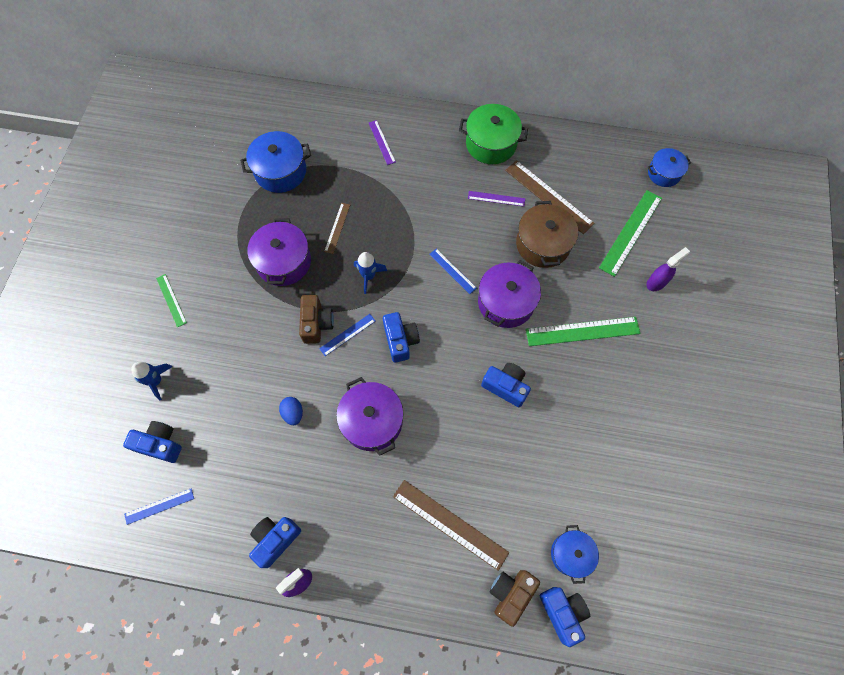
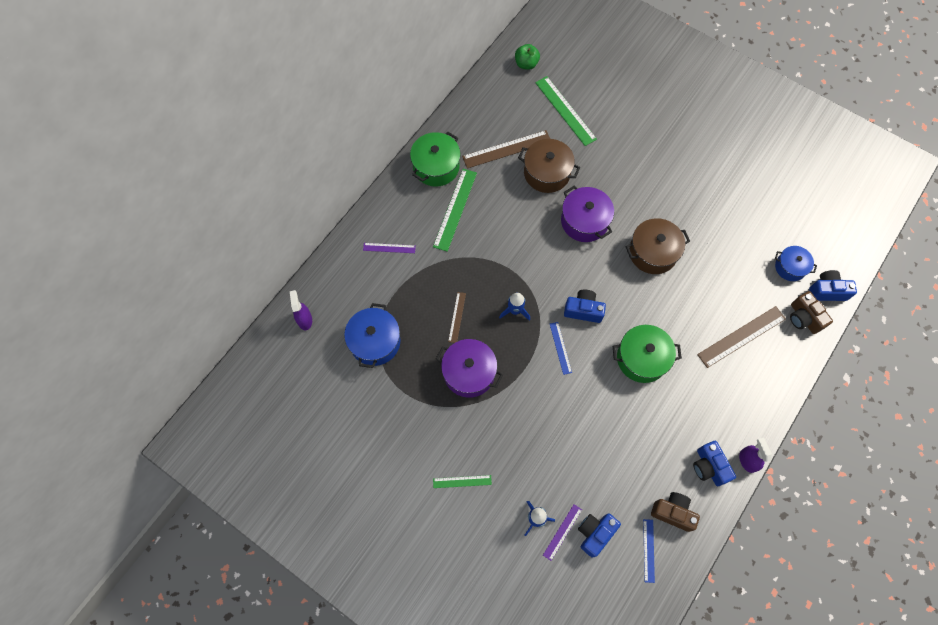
camera: 65 degrees left, 0 degrees up
(293, 413) = (611, 415): blue egg -> none
(316, 323) = (540, 368): brown camera -> brown camera (673, 512)
(337, 228) = (457, 317): brown ruler -> brown ruler turned 60 degrees clockwise
(372, 421) = (642, 358): purple pot -> green pot
(452, 271) = (539, 246): blue ruler -> none
(496, 198) = (490, 186): purple ruler -> purple ruler (562, 532)
(505, 386) = (652, 252): blue camera -> brown pot
(582, 331) = (631, 181): green ruler -> green ruler (455, 209)
(656, 282) = (614, 115): purple spray bottle -> purple spray bottle (305, 320)
(664, 173) = (526, 64): blue pot -> green apple

